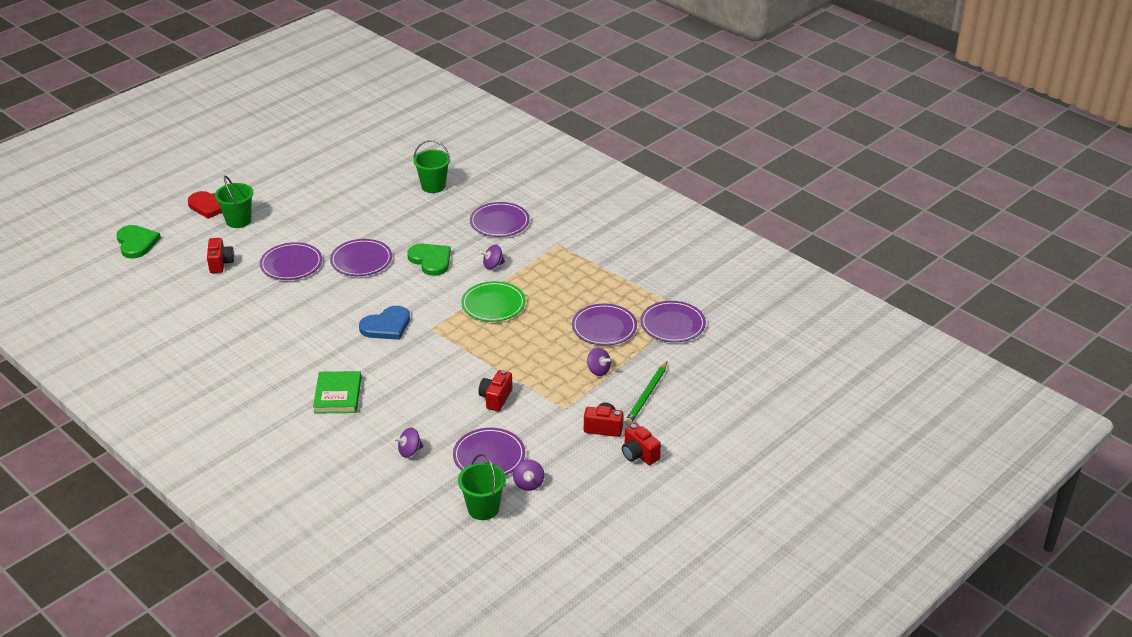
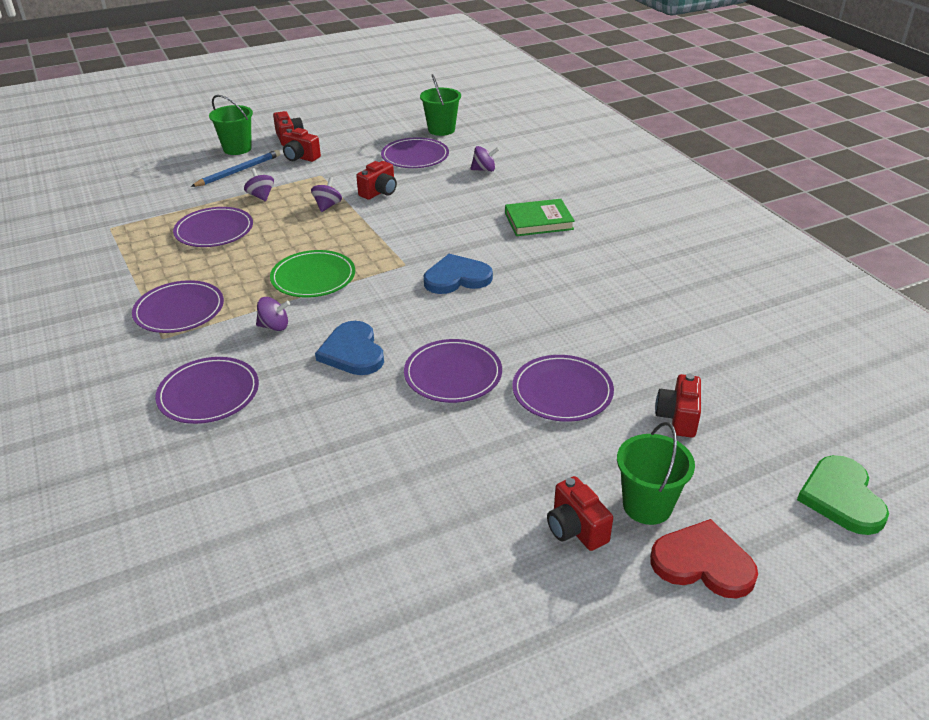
camera: 160 degrees left, 0 degrees up
(273, 205) = (575, 529): none -> red camera
(338, 395) = (538, 221): green book -> green book turned 60 degrees clockwise
(431, 260) = (353, 352): green heart -> blue heart
(433, 186) = (258, 500): green bucket -> green bucket (237, 149)
(528, 484) = (394, 136): purple spinning top -> purple spinning top (327, 206)
(646, 396) = (239, 171): green pencil -> blue pencil
(672, 324) = (142, 220): purple plate -> purple plate (179, 310)

